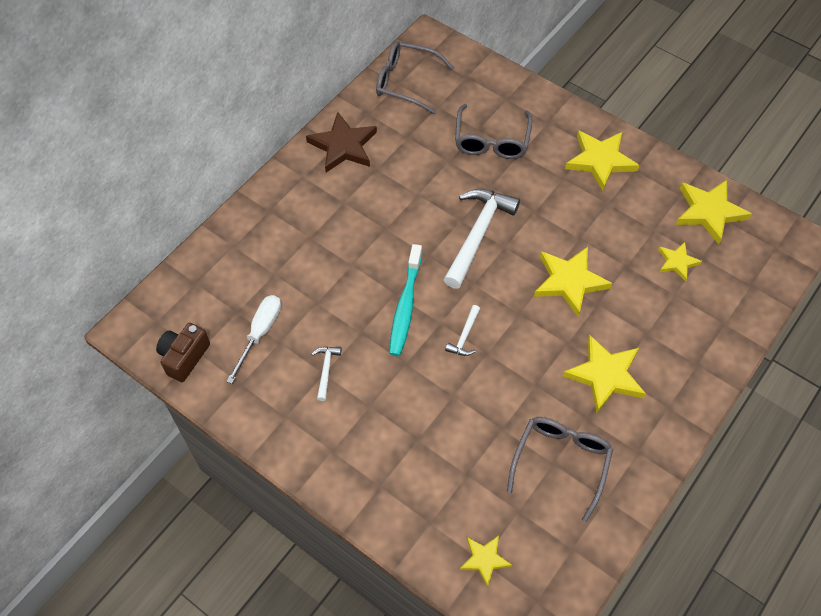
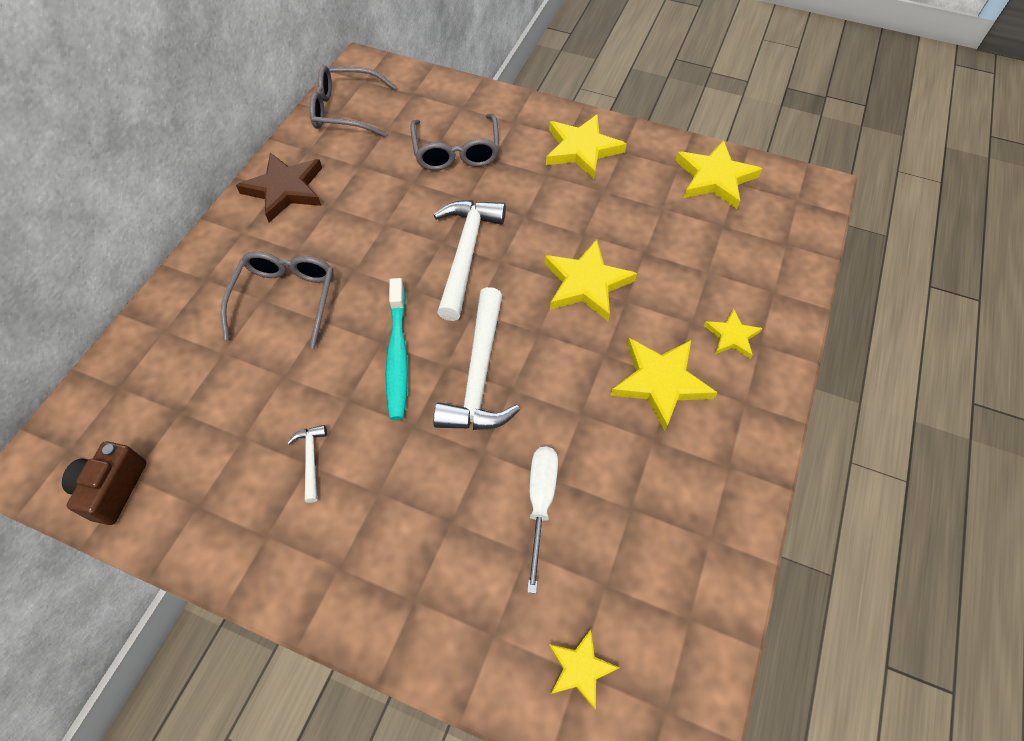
camera: 15 degrees left, 0 degrees up
(260, 333) = (215, 432): white screwdriver -> white screwdriver (540, 503)
(464, 336) = (479, 375): white hammer -> white hammer, size x2.18
(561, 462) = (640, 504): grey glasses -> grey glasses (286, 299)
(677, 262) = (699, 237): yellow star -> yellow star (732, 336)

